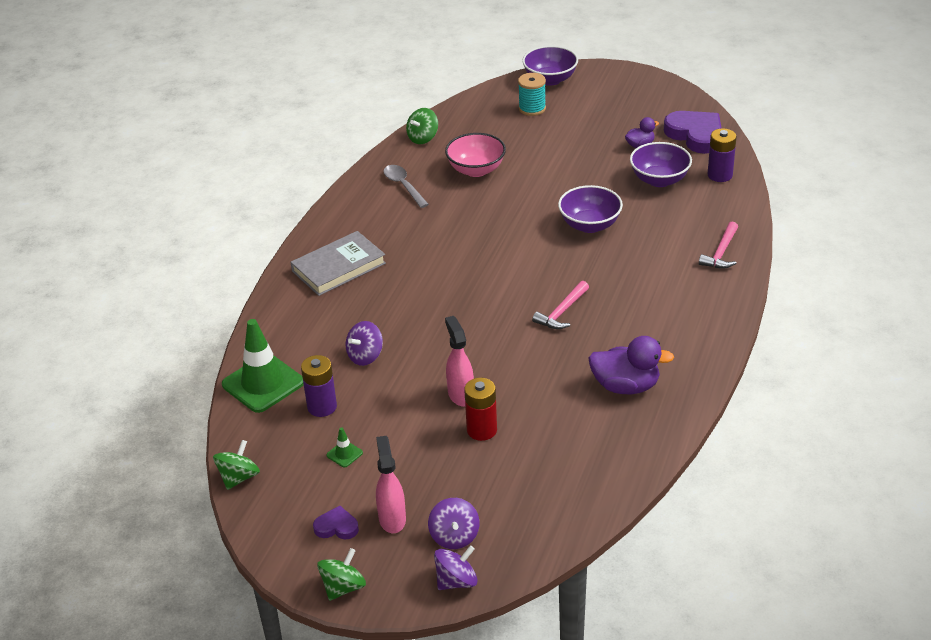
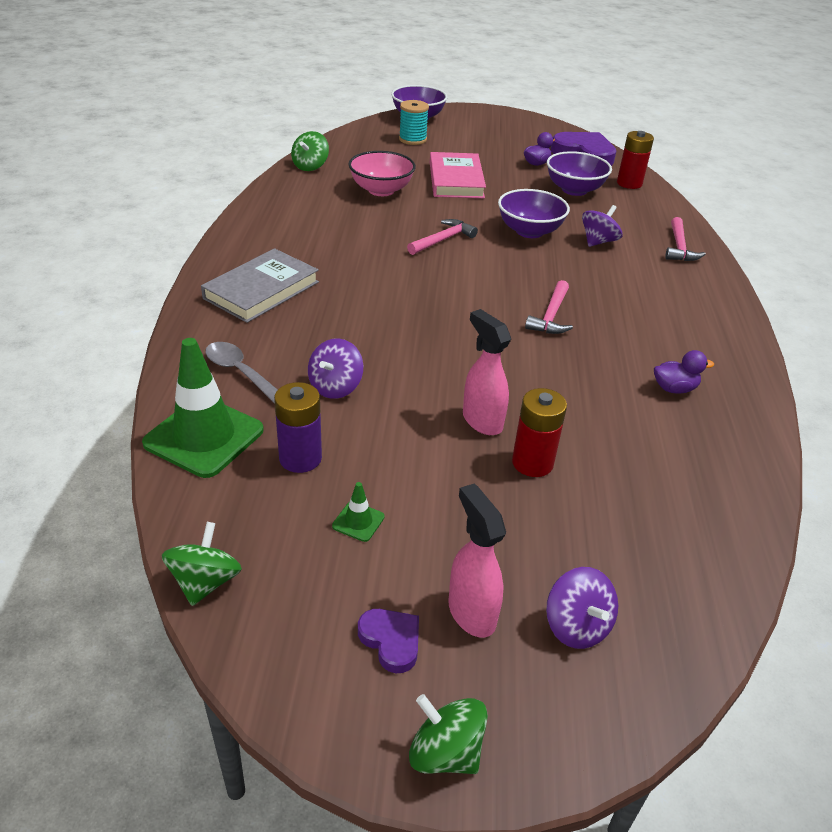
camera: 20 degrees left, 0 degrees up
(336, 527) = (391, 641): purple heart -> purple heart turned 60 degrees clockwise
(343, 587) = (445, 752): green spinning top -> green spinning top turned 75 degrees counterclockwise
(403, 186) = (307, 208): grey spoon -> grey spoon (241, 373)
(456, 581) = (619, 704): purple spinning top -> purple spinning top (598, 242)
(507, 229) = (443, 240): none -> pink hammer
(550, 161) = (456, 180): none -> pink book
(626, 386) = (674, 389): purple duck -> purple duck, size x0.56
(720, 175) = (629, 183): purple battery -> red battery

